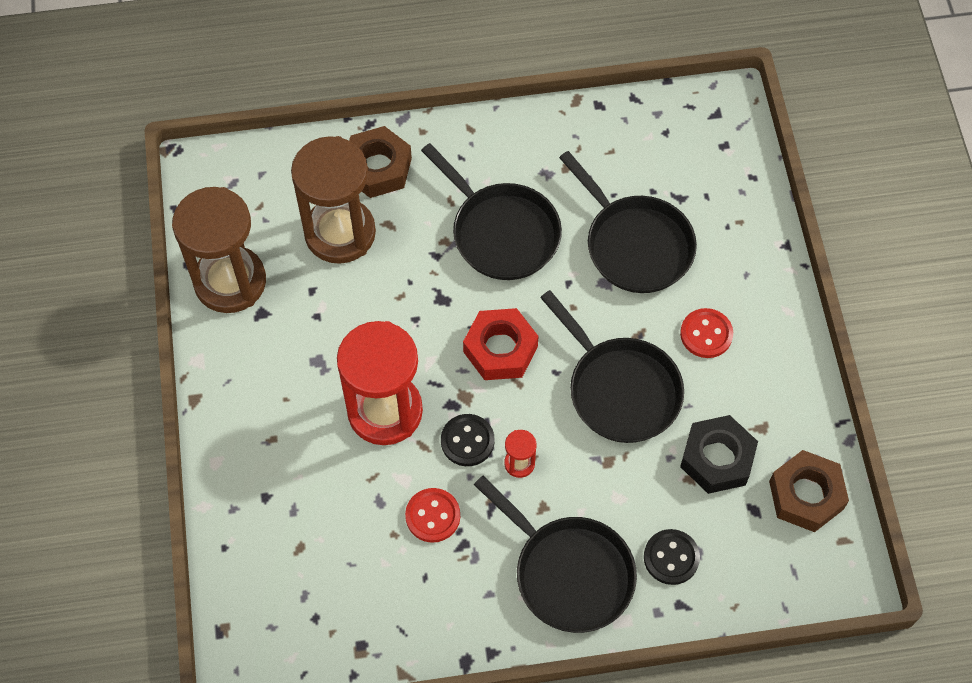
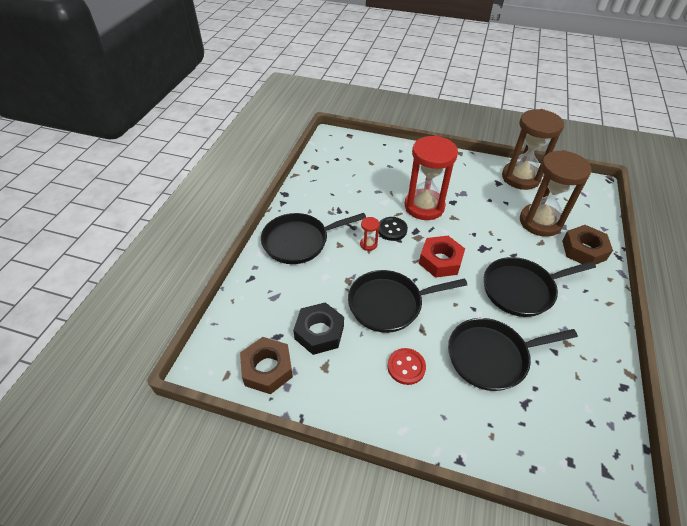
camera: 115 degrees right, 15 degrees down
(433, 516) = (359, 205): red button -> none
(671, 557) = (278, 284): black button -> none

